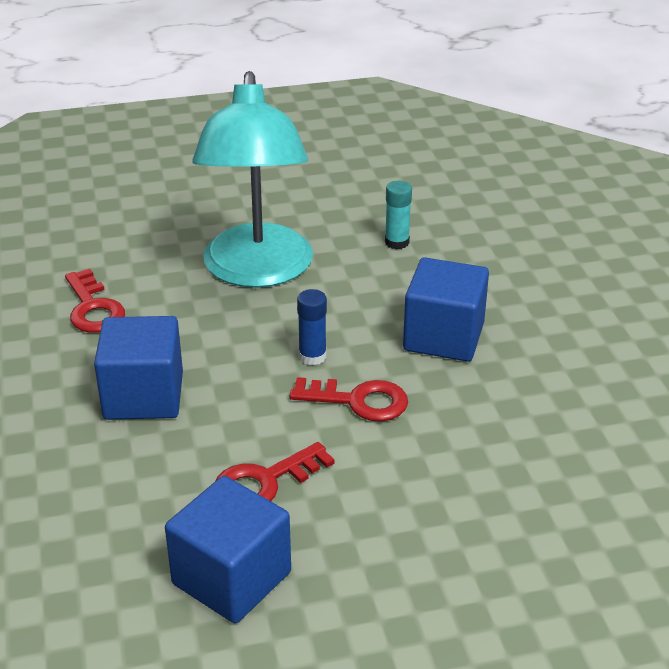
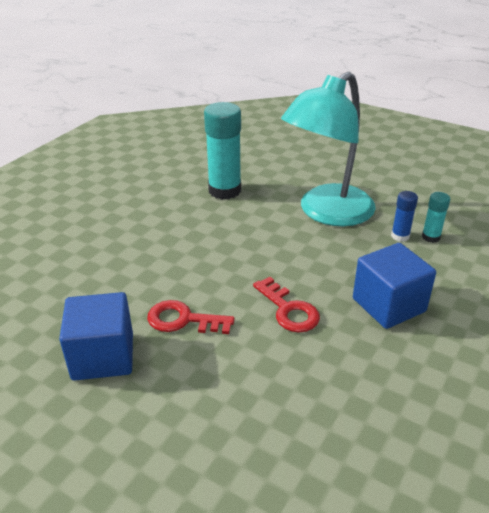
camera: 45 degrees right, 0 degrees up
(93, 308) = (224, 190): red key -> turquoise glue stick
(143, 396) = (190, 242): blue cube -> none
(312, 356) = (296, 271): blue glue stick -> blue glue stick (400, 236)

